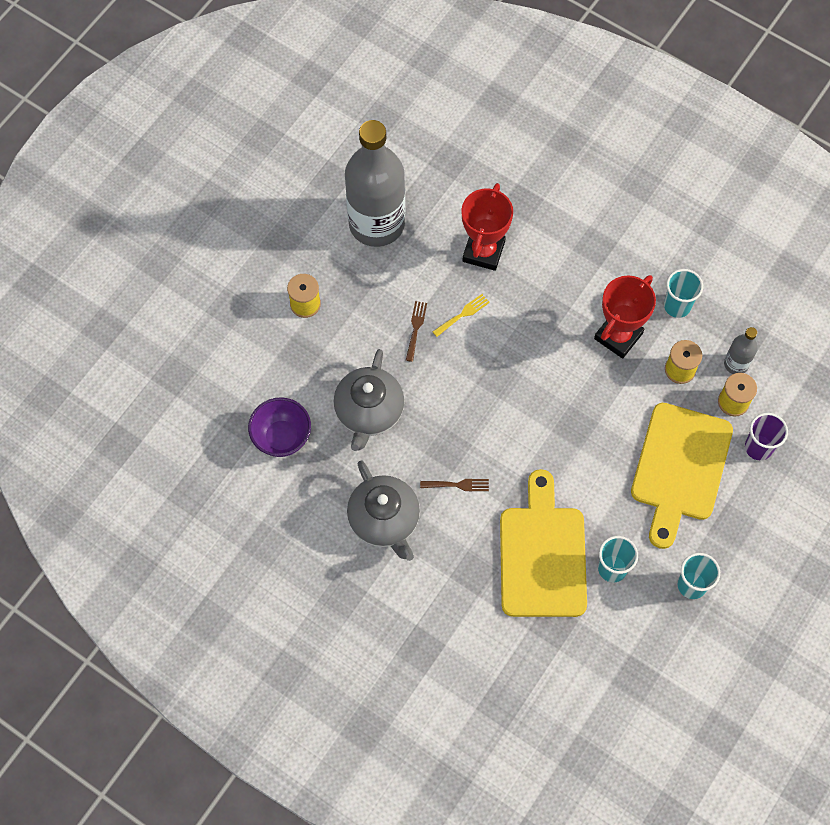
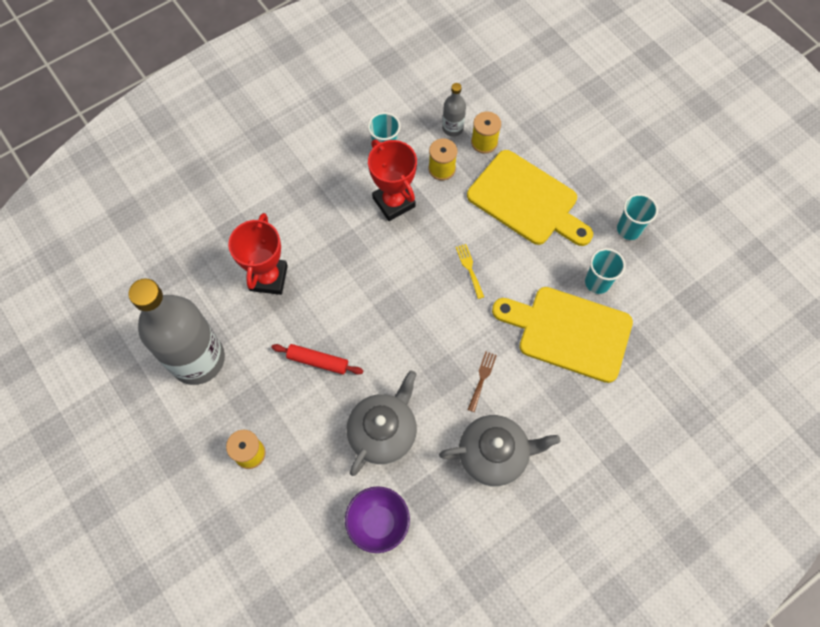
camera: 70 degrees left, 0 degrees up
(369, 412) = (383, 432): grey teapot -> grey teapot turned 90 degrees counterclockwise
(416, 328) = (318, 361): brown fork -> red rolling pin
(463, 314) = (321, 316): yellow fork -> yellow fork (469, 268)
(483, 251) = (268, 278): red trophy -> red trophy turned 60 degrees clockwise
(758, 447) = (529, 140): purple cup -> none

